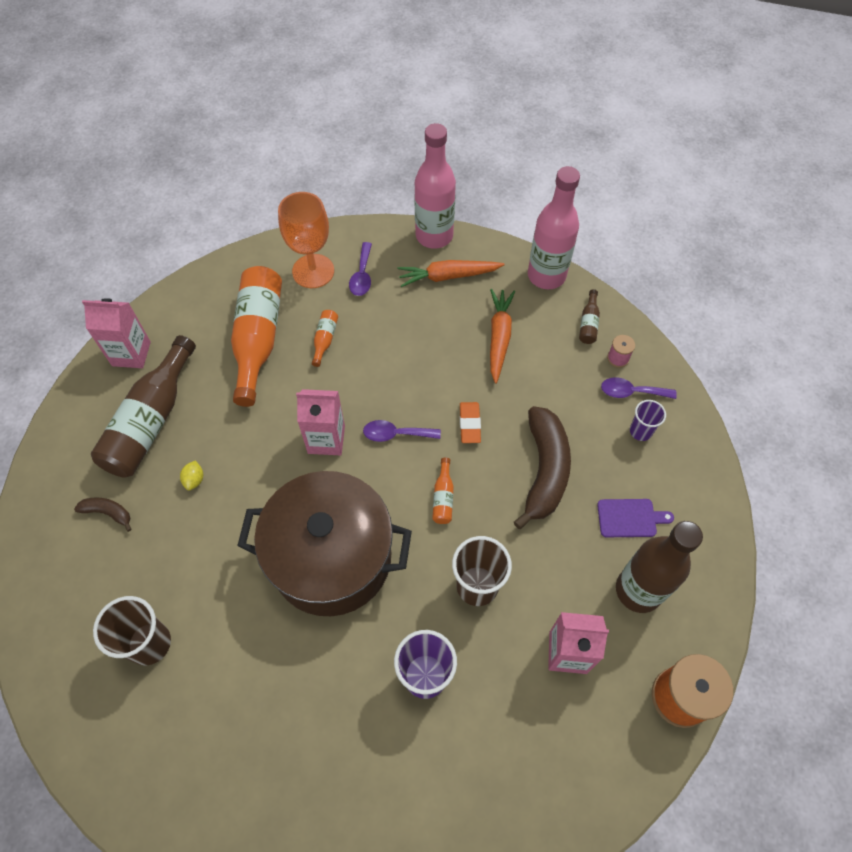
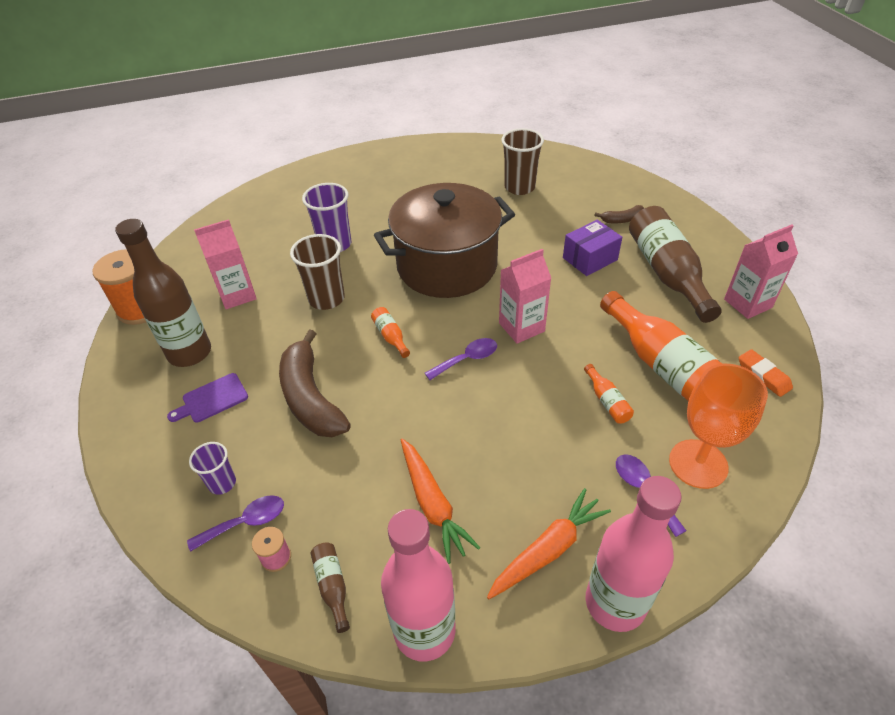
camera: 150 degrees right, 15 degrees down
(194, 480) = (590, 259): yellow lemon -> purple box
(469, 424) = (405, 400): orange eraser -> orange eraser (763, 375)

